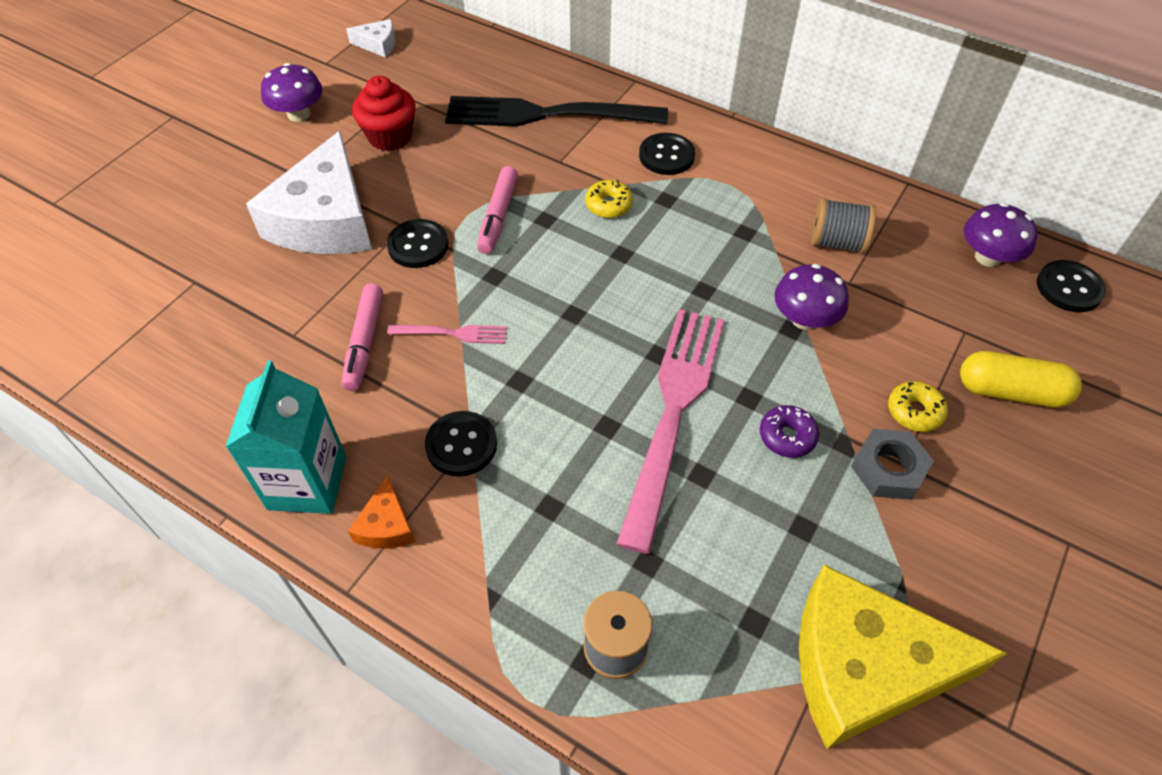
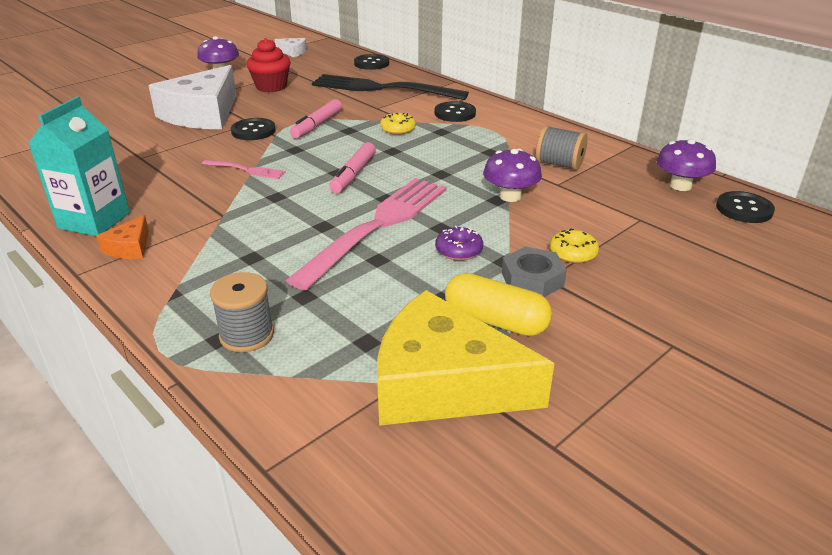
camera: 15 degrees right, 20 degrees down
(364, 342) = (184, 166): pink marker -> pink marker (353, 174)
(461, 445) = (212, 219): black button -> black button (371, 63)
(1011, 391) = (663, 254): yellow capsule -> yellow capsule (496, 321)

